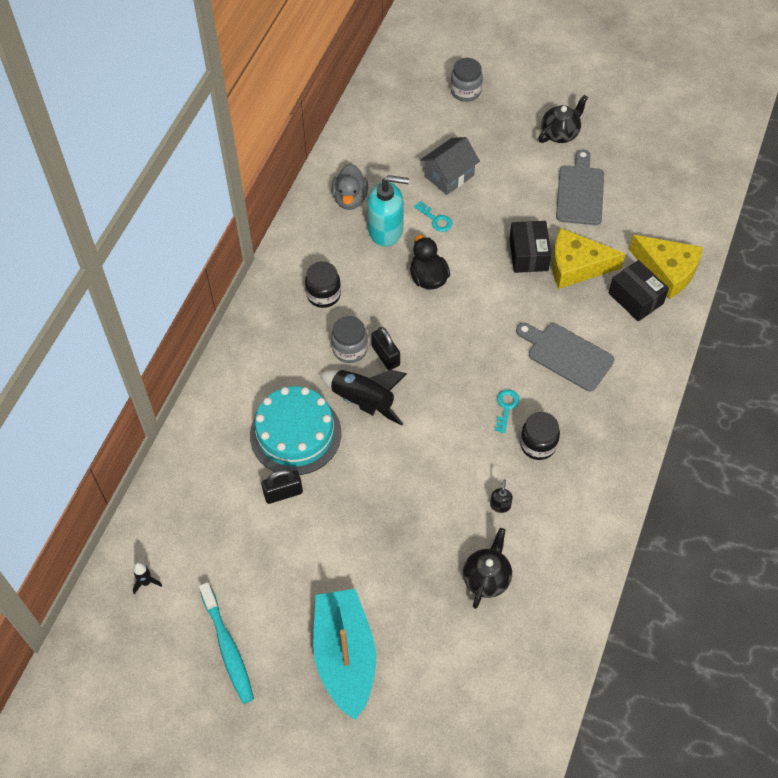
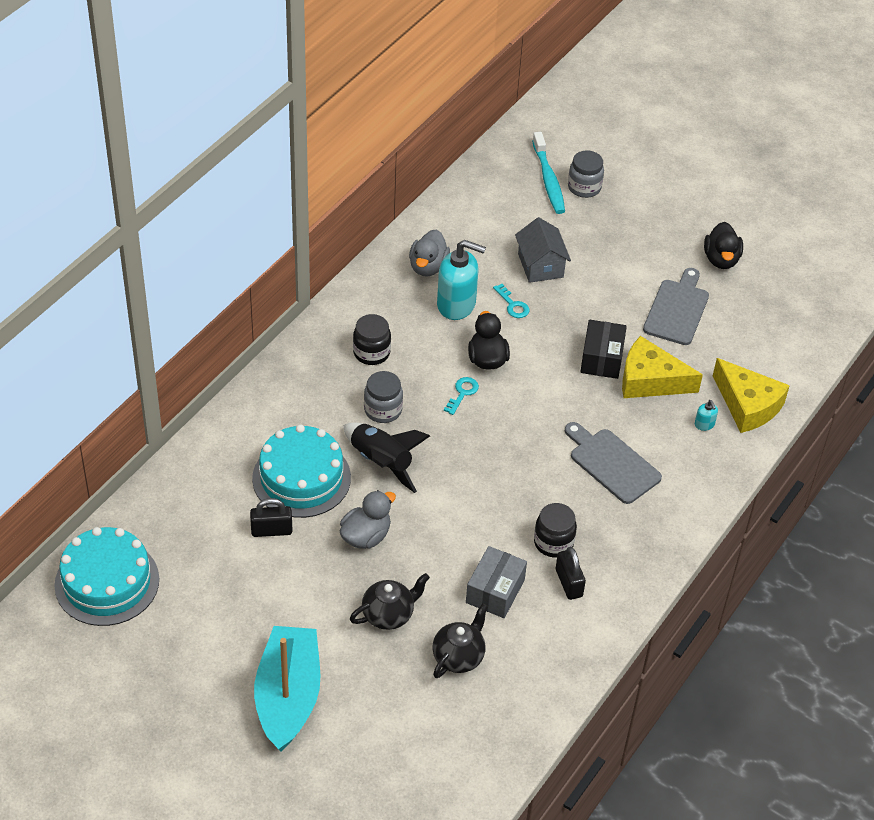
camera: 10 degrees right, 10 degrees down
(146, 582) = (107, 582): black rocket -> turquoise cake
(227, 648) = (171, 661): turquoise toothbrush -> turquoise toothbrush (548, 180)
(370, 478) = (366, 536): none -> grey duck
(385, 356) = (418, 424): black padlock -> black padlock (568, 583)
(449, 175) = (540, 265): grey house -> grey house turned 75 degrees counterclockwise
(500, 505) = (495, 591): black soap dispenser -> grey box
(506, 407) = (530, 500): turquoise key -> turquoise key (462, 393)
(560, 133) = (674, 248): black teapot -> black teapot (388, 614)
(604, 135) = (721, 259): none -> black duck
(635, 298) = (704, 425): black box -> turquoise soap dispenser

